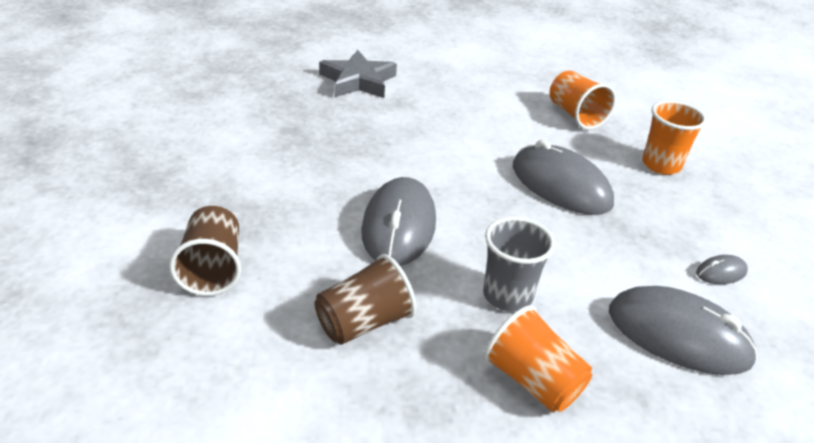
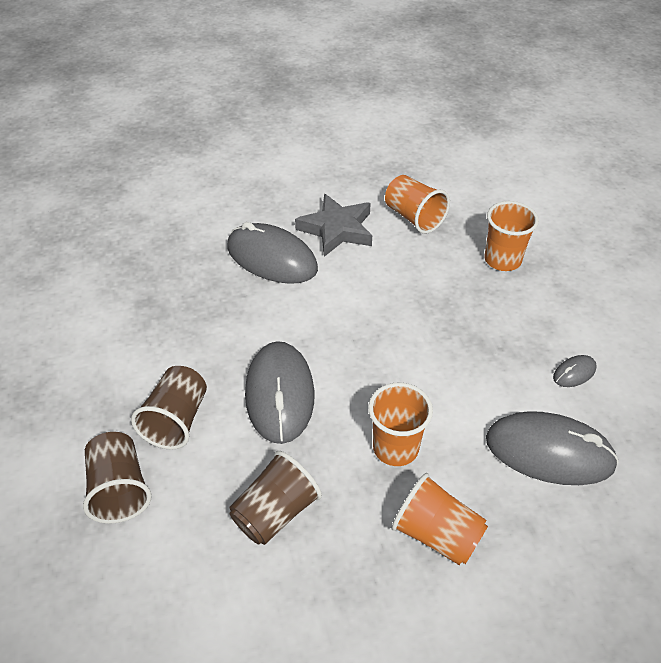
camera: 10 degrees left, 10 degrees up
(288, 226) = (176, 420): none -> brown cup
(358, 81) = (195, 222): grey star -> grey star (337, 229)
(507, 296) = (395, 448): grey cup -> orange cup
(561, 185) = (417, 308): grey mouse -> grey mouse (272, 258)

